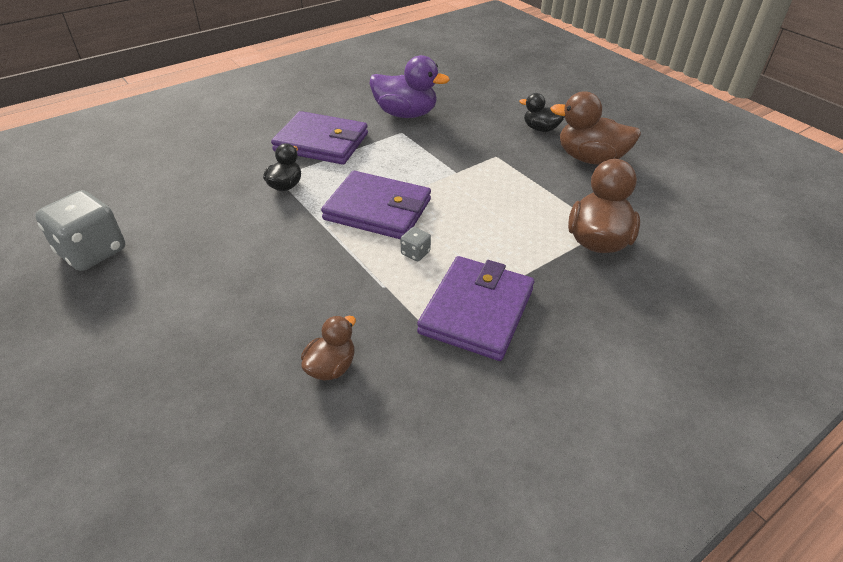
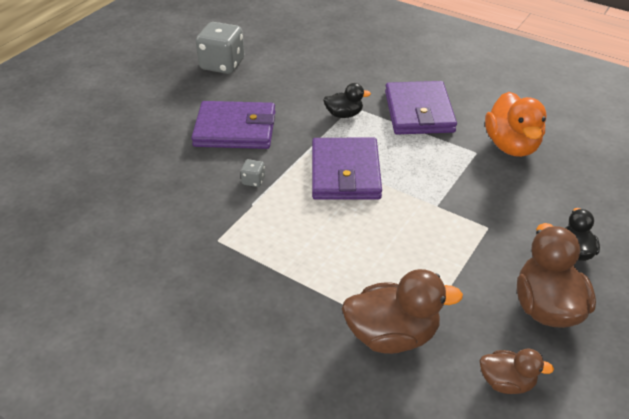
camera: 70 degrees right, 0 degrees up
(331, 367) = (160, 202): brown duck -> brown duck (506, 382)
(405, 114) = (511, 145): purple duck -> orange duck
(415, 253) = (301, 210): grey dice -> grey dice (253, 181)
(477, 311) = (247, 265): purple wallet -> purple wallet (235, 129)

